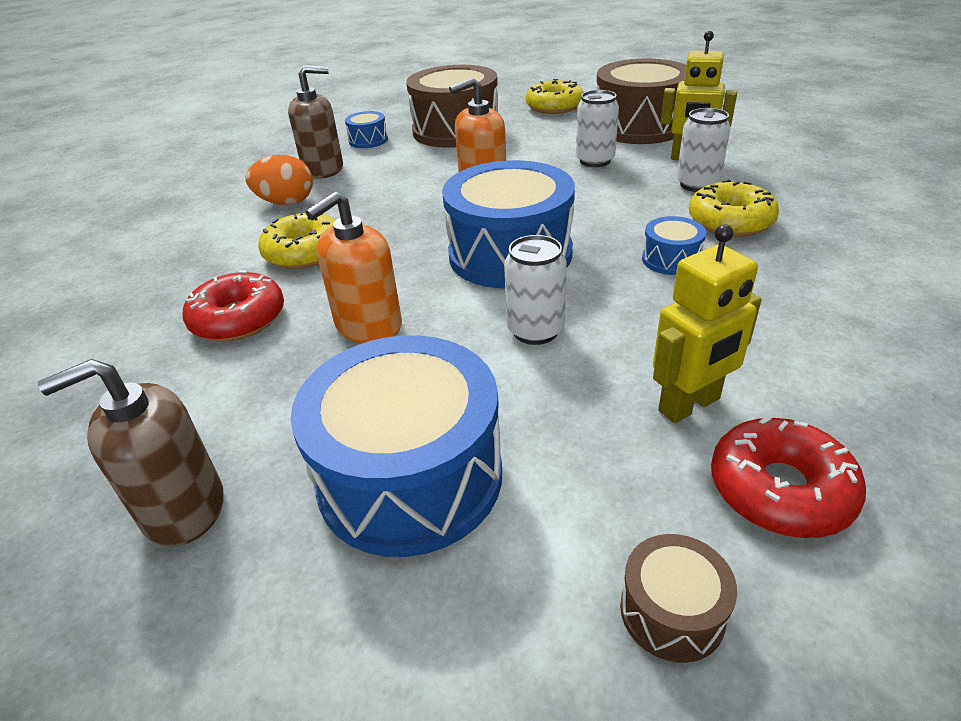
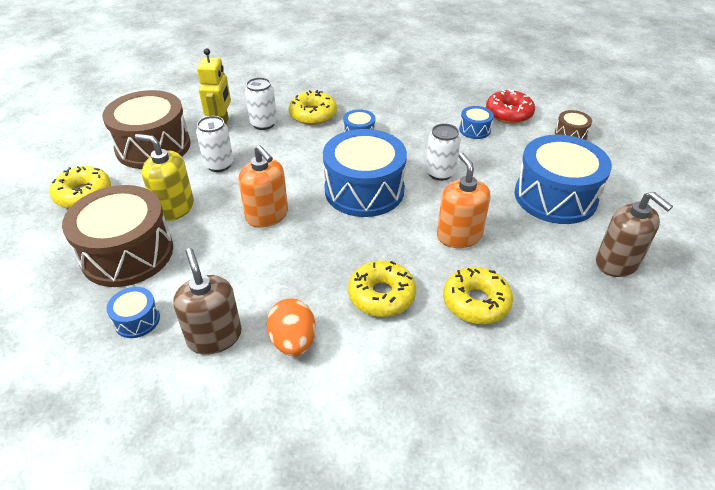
camera: 105 degrees left, 5 degrees up
(238, 319) = (476, 302): red donut -> yellow donut
(368, 325) = (459, 236): orange soap dispenser -> orange soap dispenser turned 135 degrees counterclockwise
(517, 144) = (174, 208): none -> yellow soap dispenser
(690, 405) = (474, 130): yellow robot -> blue drum

